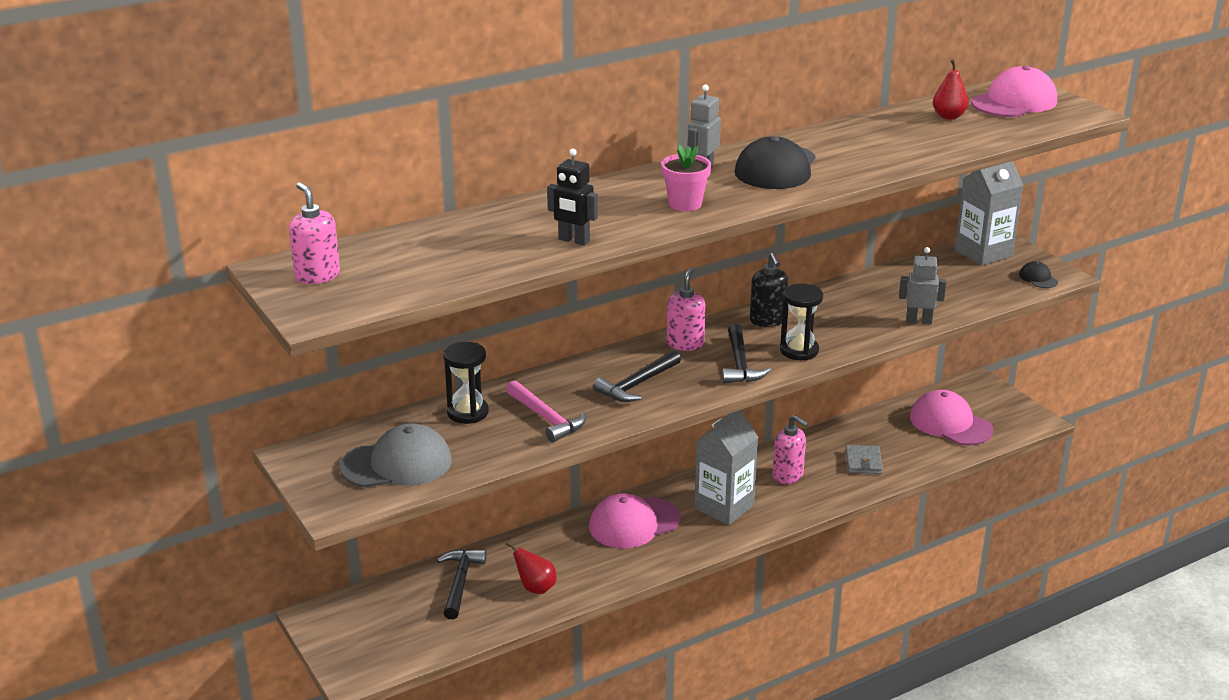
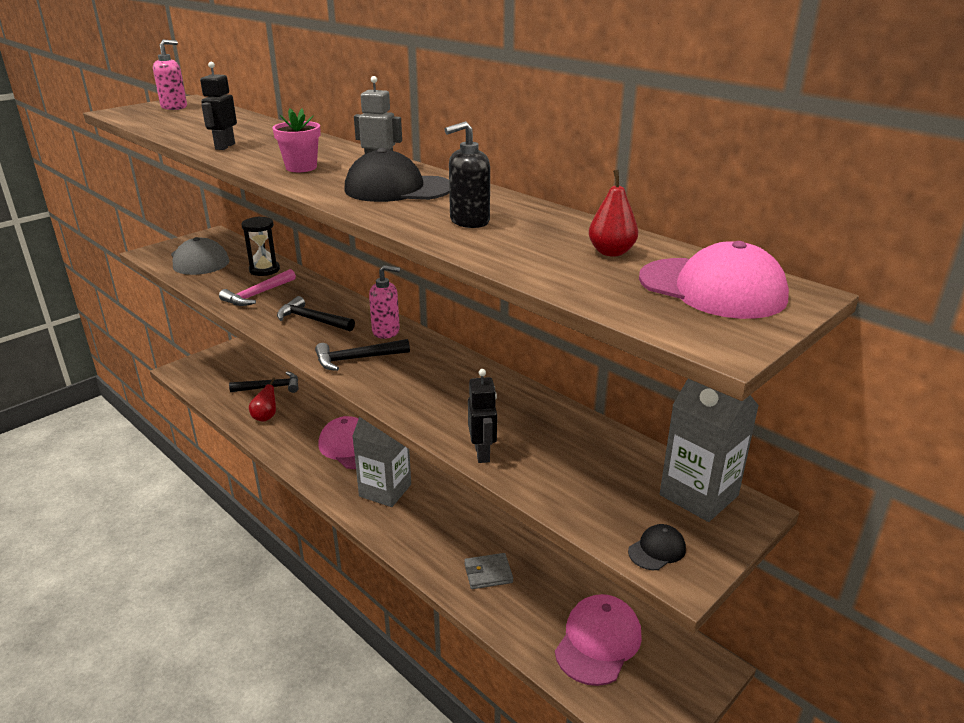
camera: 75 degrees right, 0 degrees up
(767, 321) = (444, 364): black soap dispenser -> black soap dispenser (469, 221)
(788, 476) = (445, 523): pink soap dispenser -> none
(799, 350) = (390, 385): black hourglass -> none
(918, 321) = (482, 453): grey robot -> black robot

